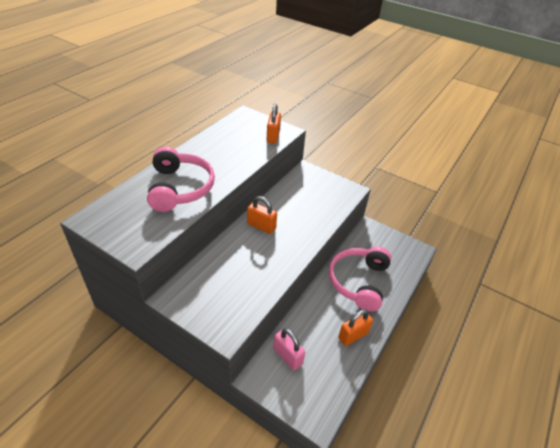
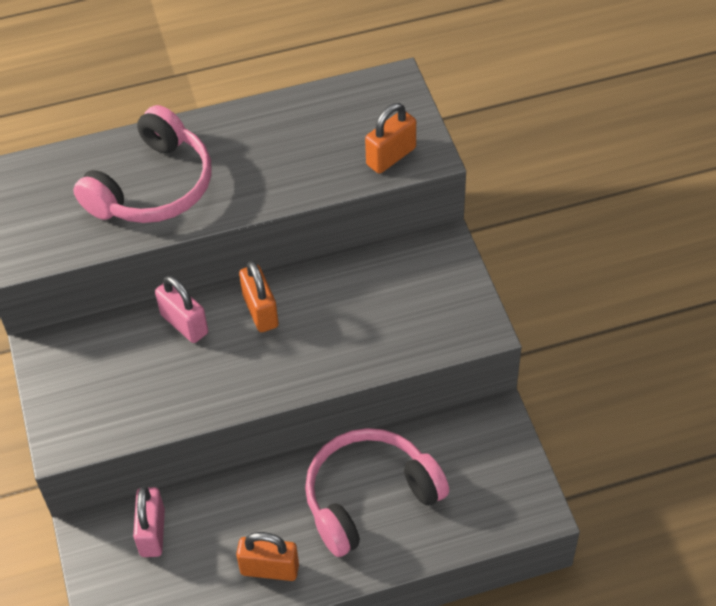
camera: 45 degrees right, 10 degrees up
(232, 248) = (184, 324): none -> pink padlock

